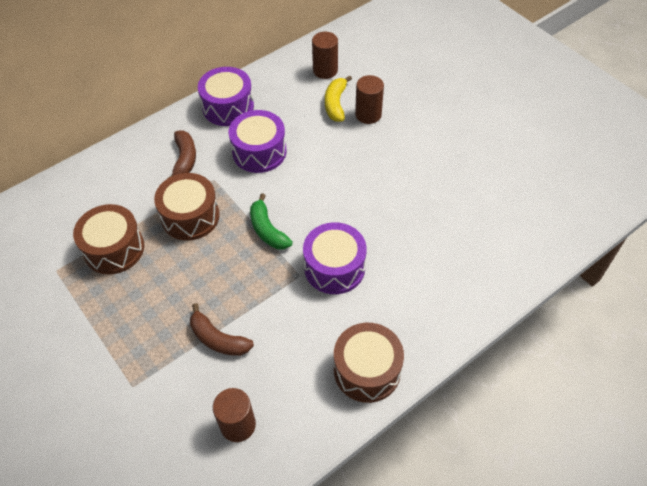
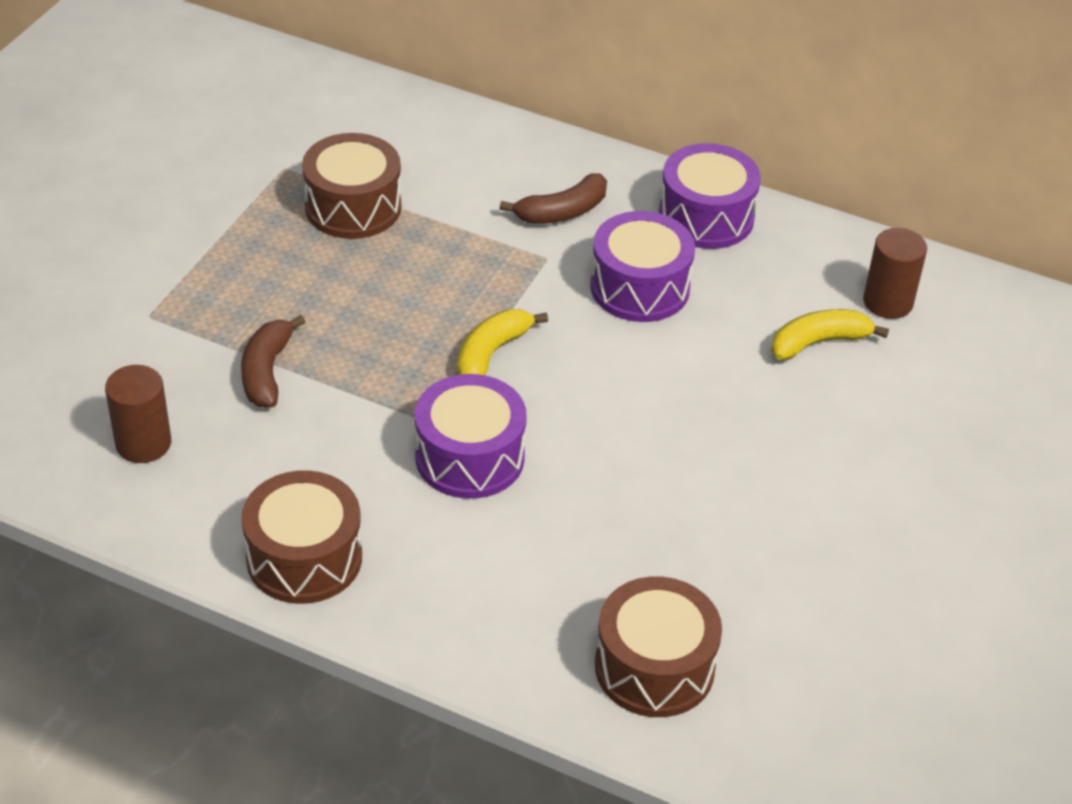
camera: 60 degrees right, 10 degrees down
(190, 216) = (460, 260): brown drum -> brown drum (654, 667)
(267, 230) = (491, 354): green banana -> yellow banana
(368, 114) = (828, 393): brown cylinder -> none

